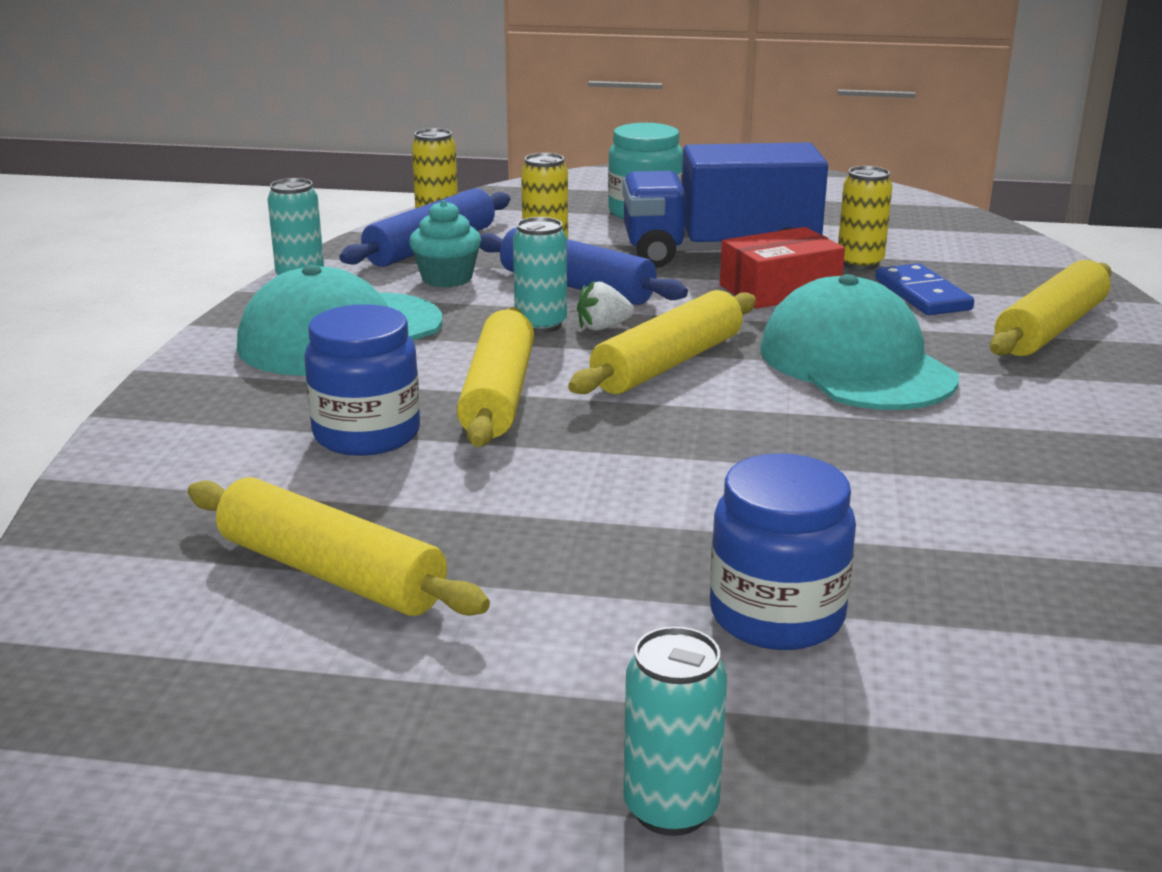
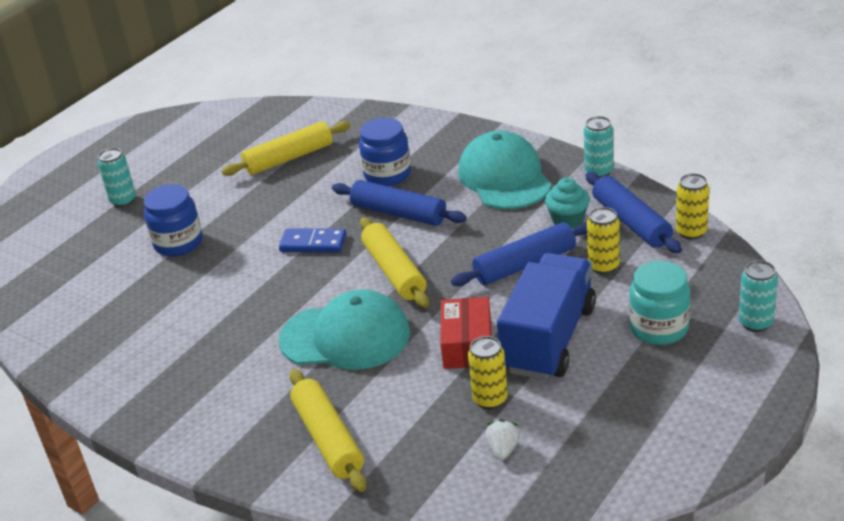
camera: 120 degrees right, 10 degrees up
(498, 395) = (398, 213): yellow rolling pin -> blue rolling pin
(541, 325) = (474, 241): turquoise can -> turquoise can (755, 323)
(603, 327) = (456, 261): white strawberry -> white strawberry (503, 449)
(922, 295) = (417, 405): blue domino -> blue domino (313, 243)

